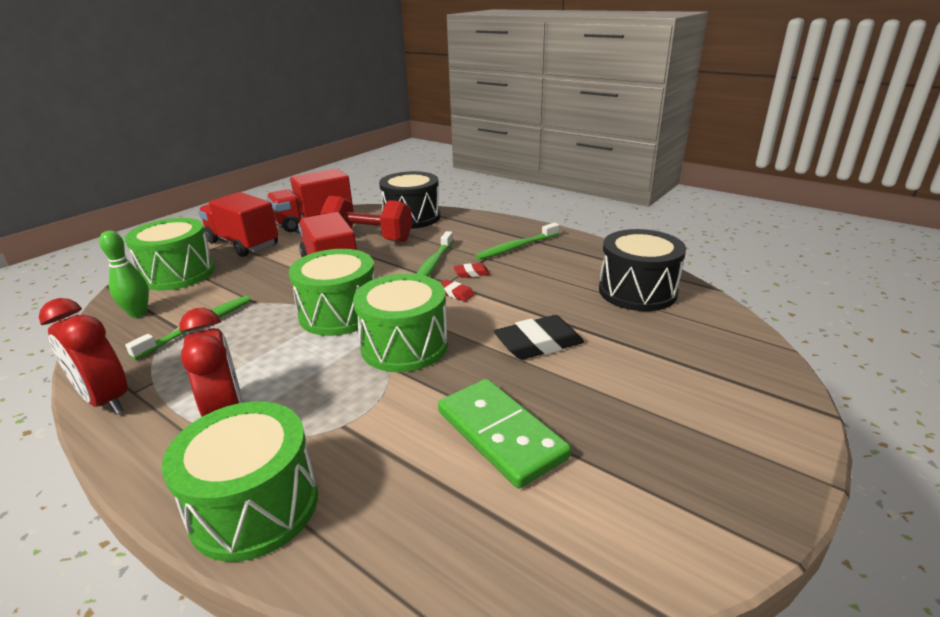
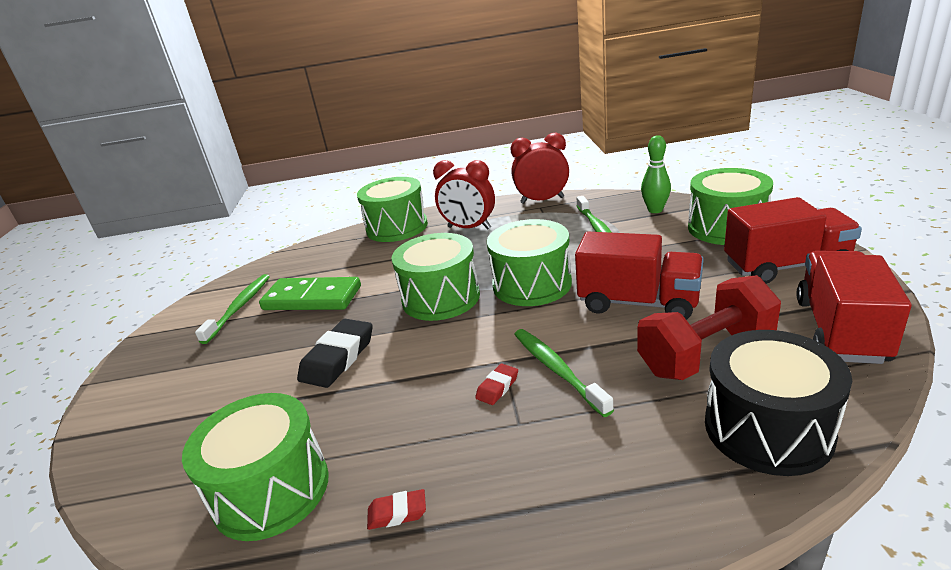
camera: 140 degrees right, 0 degrees up
(455, 293) = (474, 355): red eraser -> red eraser (397, 513)
(516, 247) = (510, 472): green toothbrush -> green toothbrush (239, 307)
(637, 291) = (271, 490): black drum -> green drum

